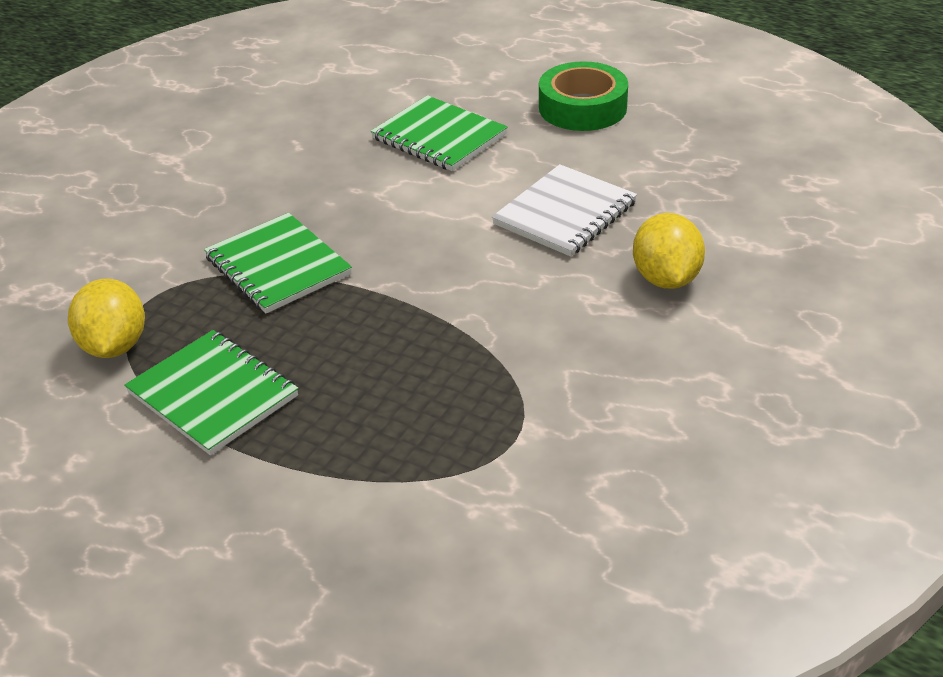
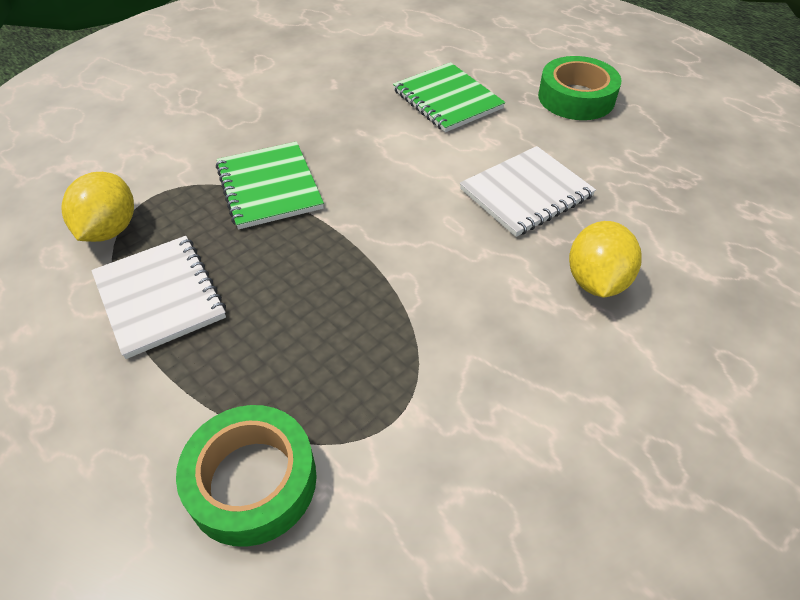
camera: 15 degrees right, 10 degrees up
(213, 394) = (159, 297): green notebook -> white notebook
(400, 519) = (252, 481): none -> green tape

